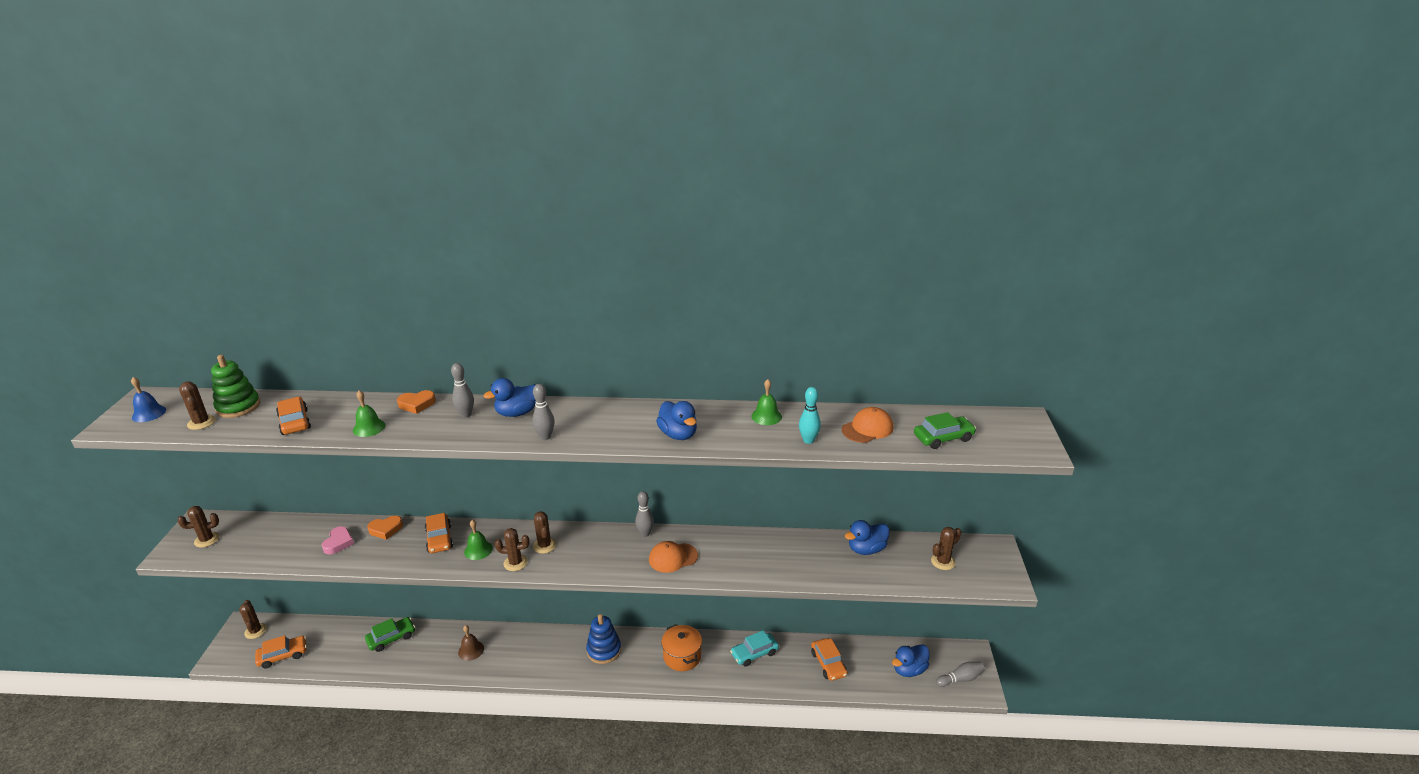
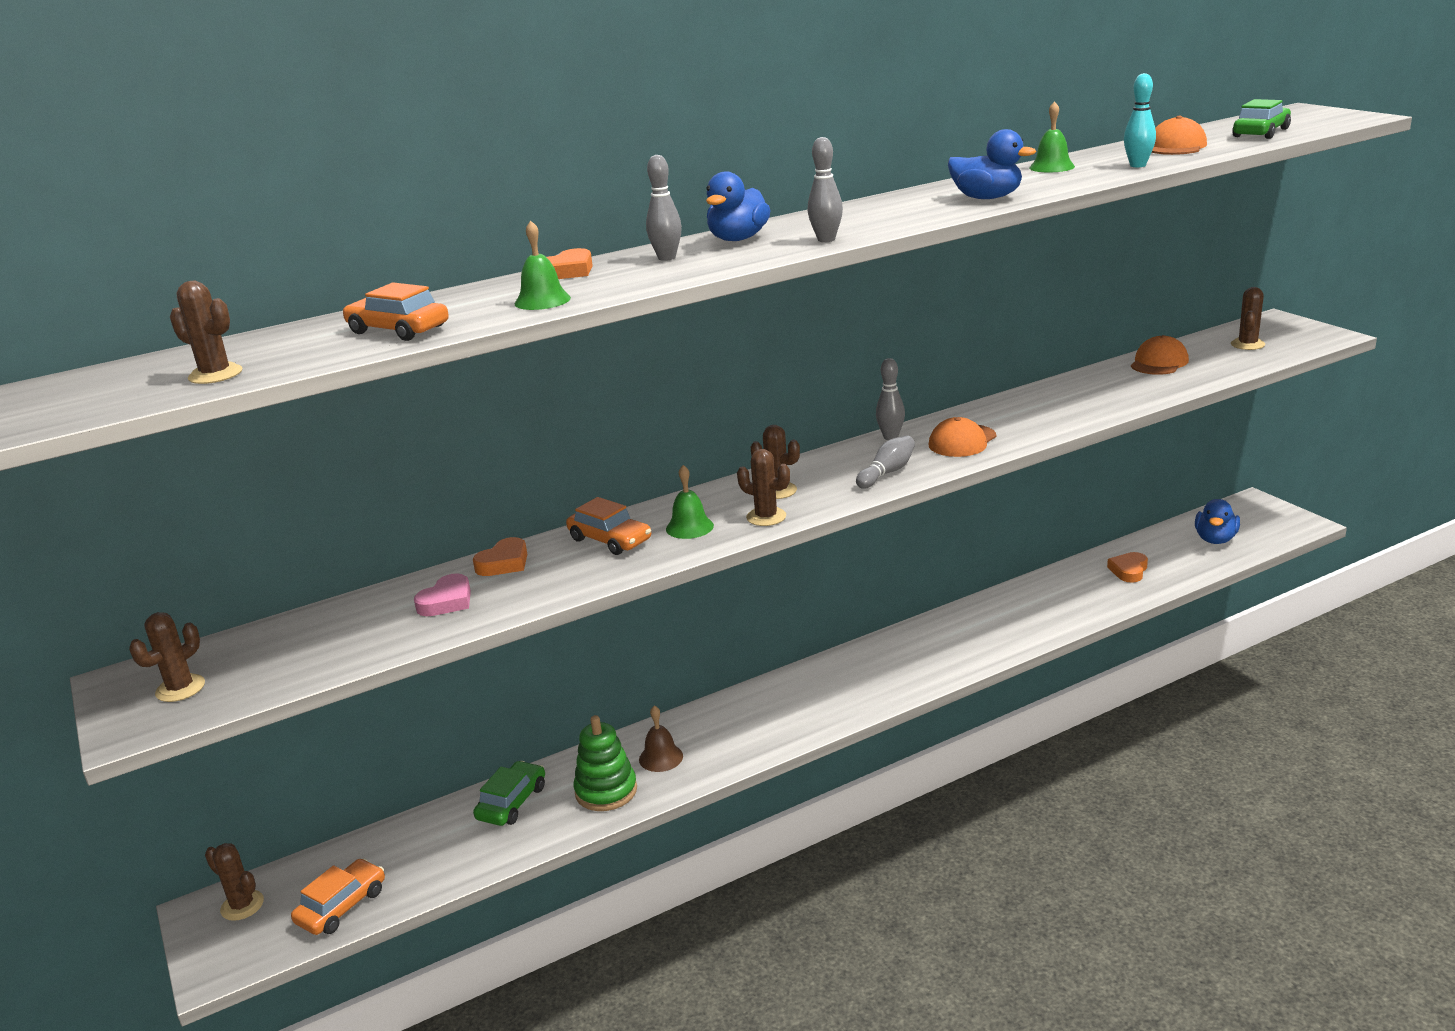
camera: 30 degrees left, 5 degrees down
(149, 413) = (74, 398): blue bell -> none
(238, 407) = (250, 349): green stacking toy -> green stacking toy (606, 791)
(338, 543) = (447, 601): pink heart -> pink heart turned 60 degrees clockwise
(515, 563) = (766, 517): brown cactus -> brown cactus turned 60 degrees clockwise
(604, 650) = (850, 675): blue stacking toy -> none
(682, 656) = (957, 637): orange pot -> none
(754, 653) = (1036, 597): turquoise car -> none
(828, 664) = (1129, 570): orange car -> orange heart
(866, 549) = (1159, 362): blue duck -> orange cap
(960, 679) = (1273, 524): grey bowling pin -> grey bowling pin (887, 473)

